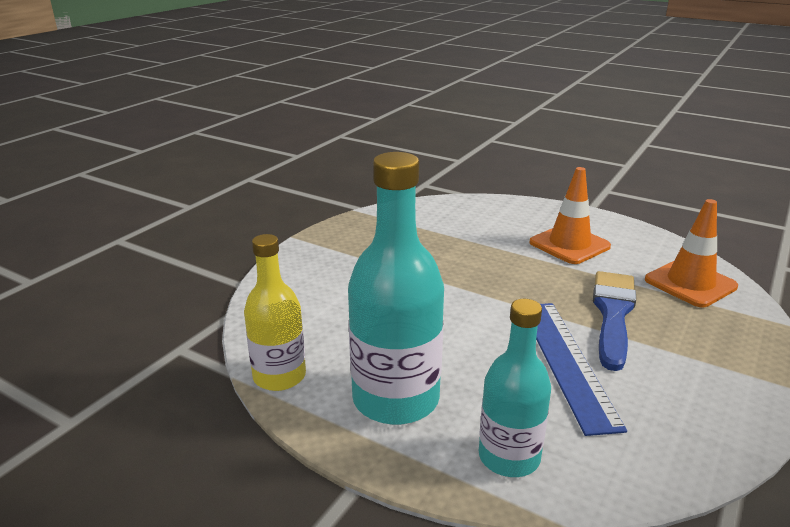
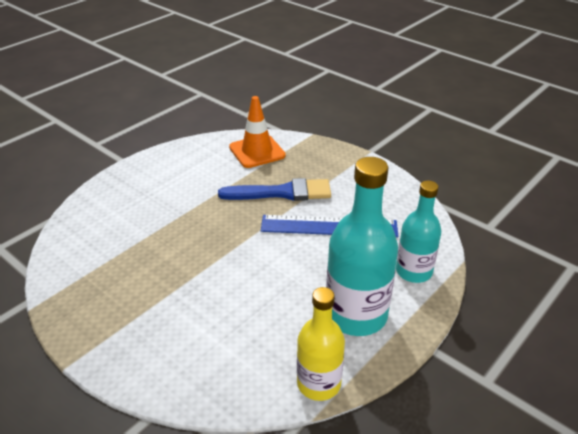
camera: 80 degrees left, 10 degrees up
(569, 244) = (182, 186): orange traffic cone -> none
(613, 314) = (282, 192): blue brush -> blue brush turned 150 degrees clockwise

